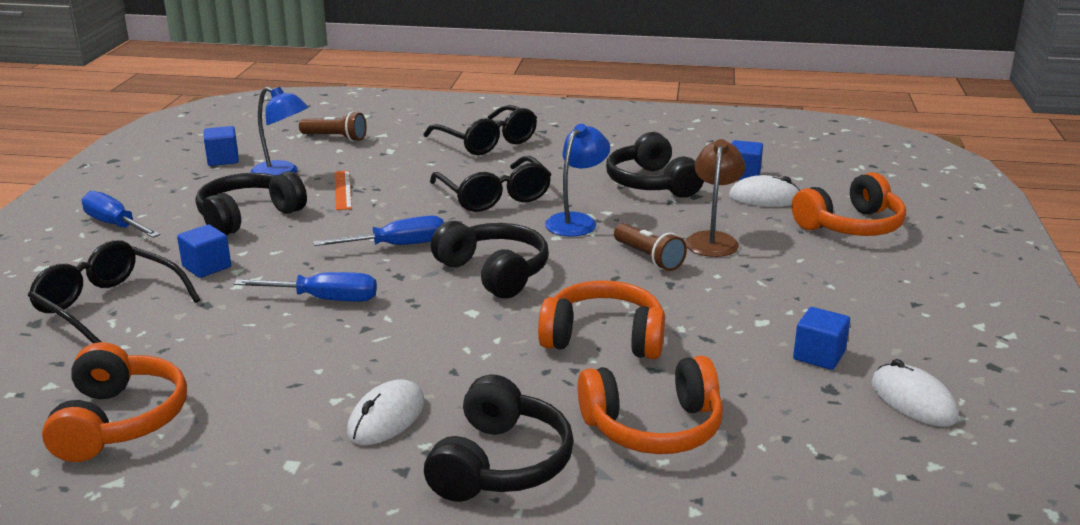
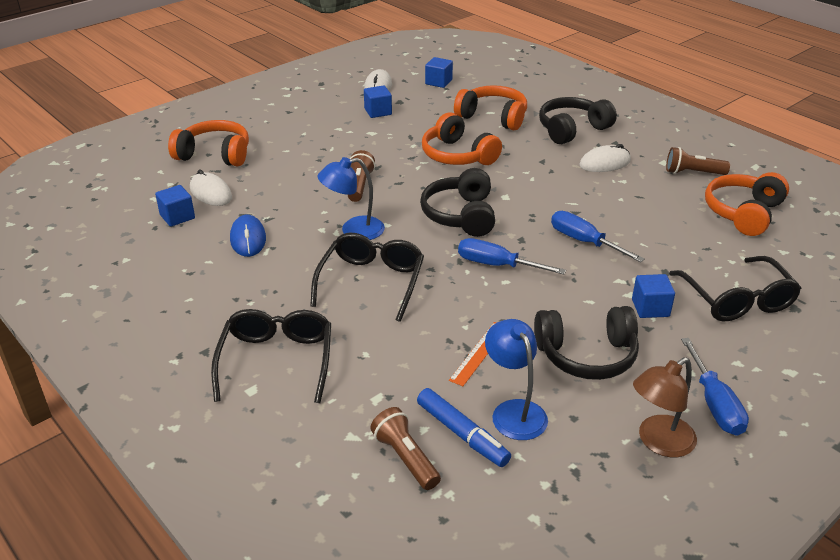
camera: 140 degrees left, 10 degrees up
(223, 159) = (558, 479): blue cube -> blue cube (438, 82)
(229, 463) = (692, 173): none -> brown flashlight
(309, 155) = (462, 434): none -> blue marker
(652, 184) = (248, 239): black headphones -> blue mouse
(713, 239) = (303, 180): brown lamp -> brown lamp (658, 442)

